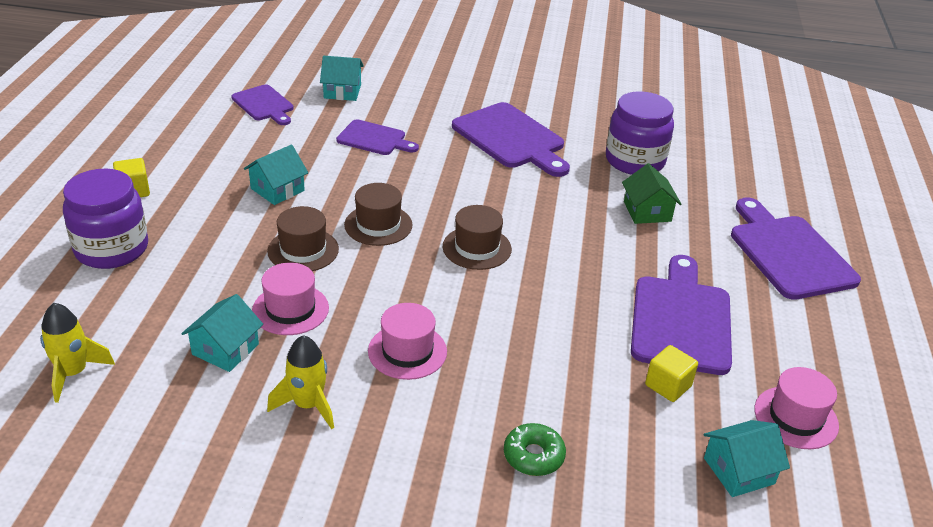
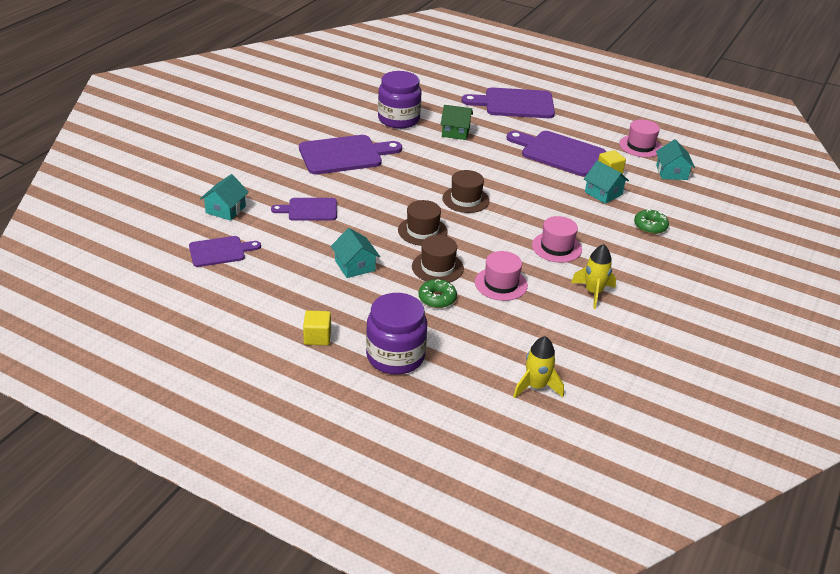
camera: 70 degrees left, 0 degrees up
(225, 349) = (532, 317): turquoise house -> turquoise house (603, 193)
(236, 261) = (437, 298): none -> green donut
(374, 139) = (309, 210): purple cutting board -> purple cutting board turned 135 degrees counterclockwise

